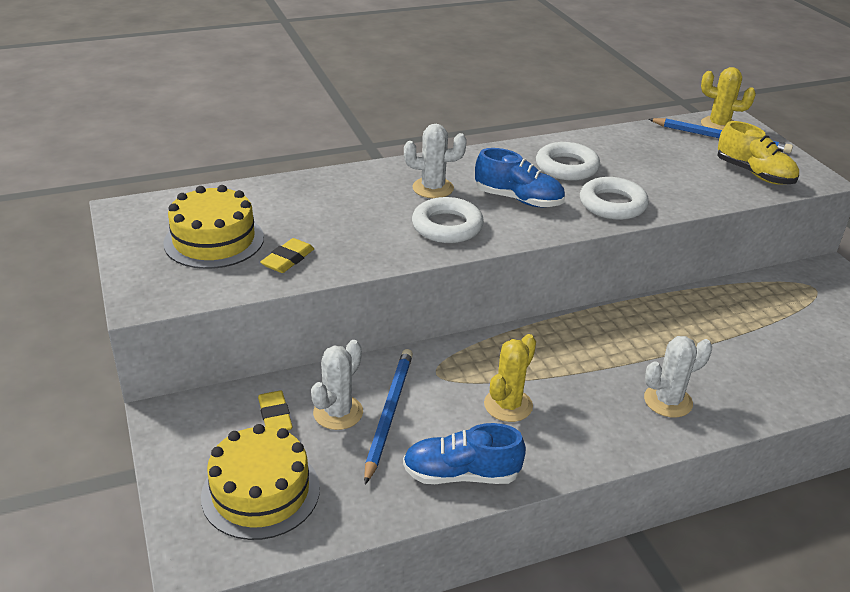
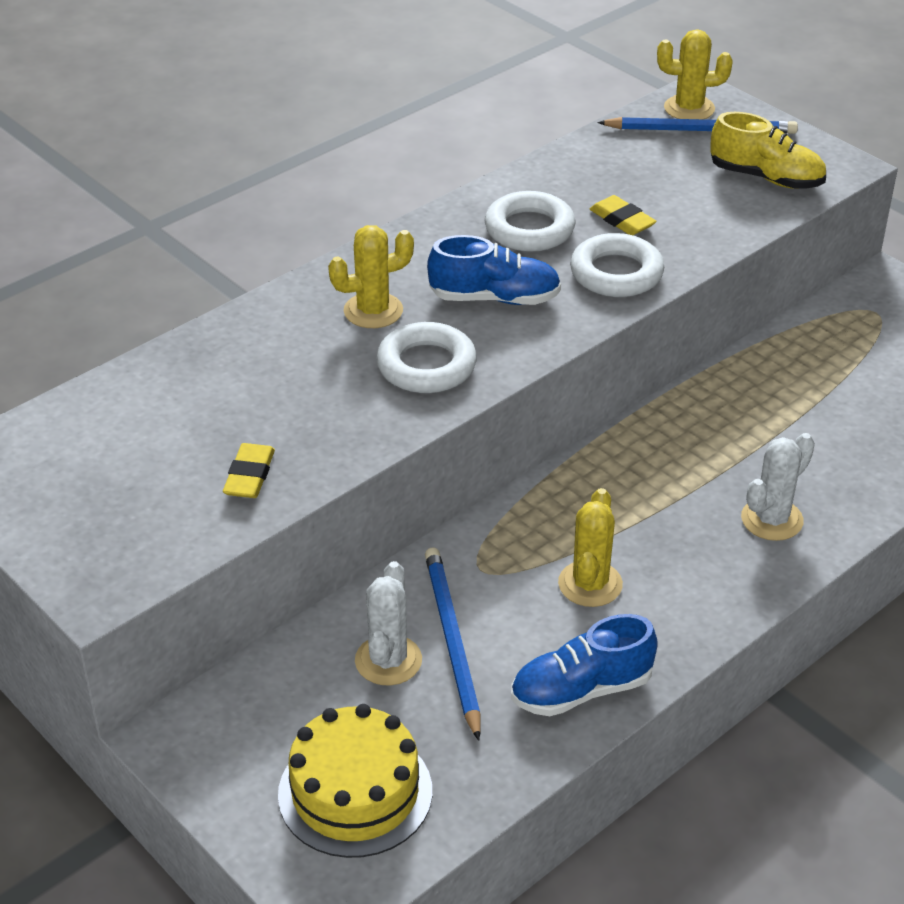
camera: 20 degrees left, 5 degrees up
(214, 240) = (129, 476): yellow cake -> none
(275, 416) = (311, 690): yellow eraser -> yellow eraser (622, 220)
(433, 188) = (373, 311): white cactus -> yellow cactus

